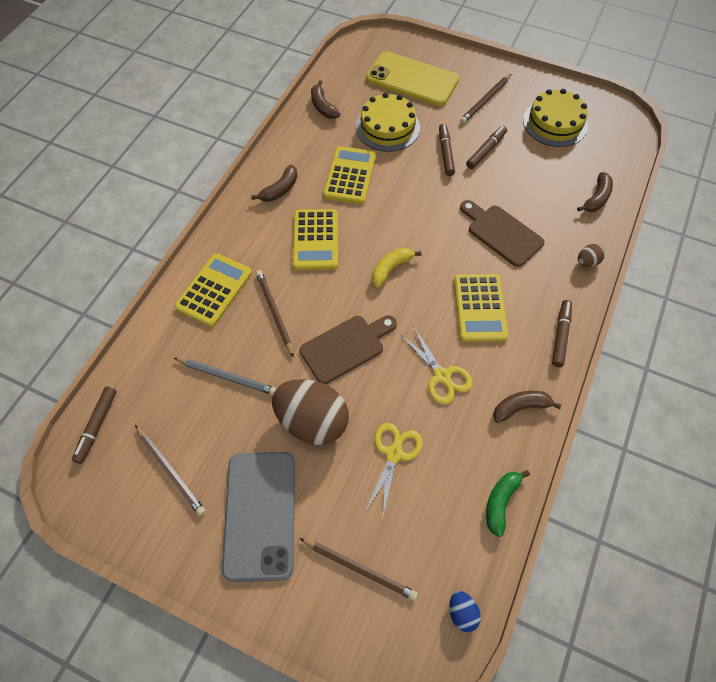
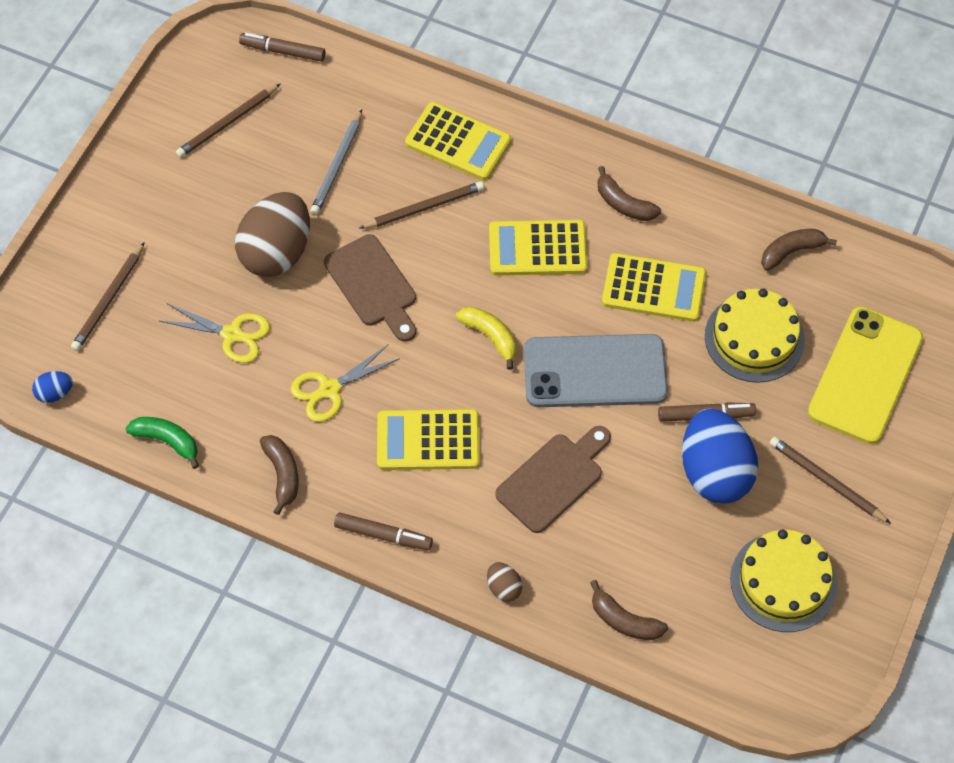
camera: 90 degrees right, 0 degrees up
(260, 514) = (173, 208): grey phone -> grey phone (595, 372)
(486, 150) = (714, 472): brown marker -> blue egg

